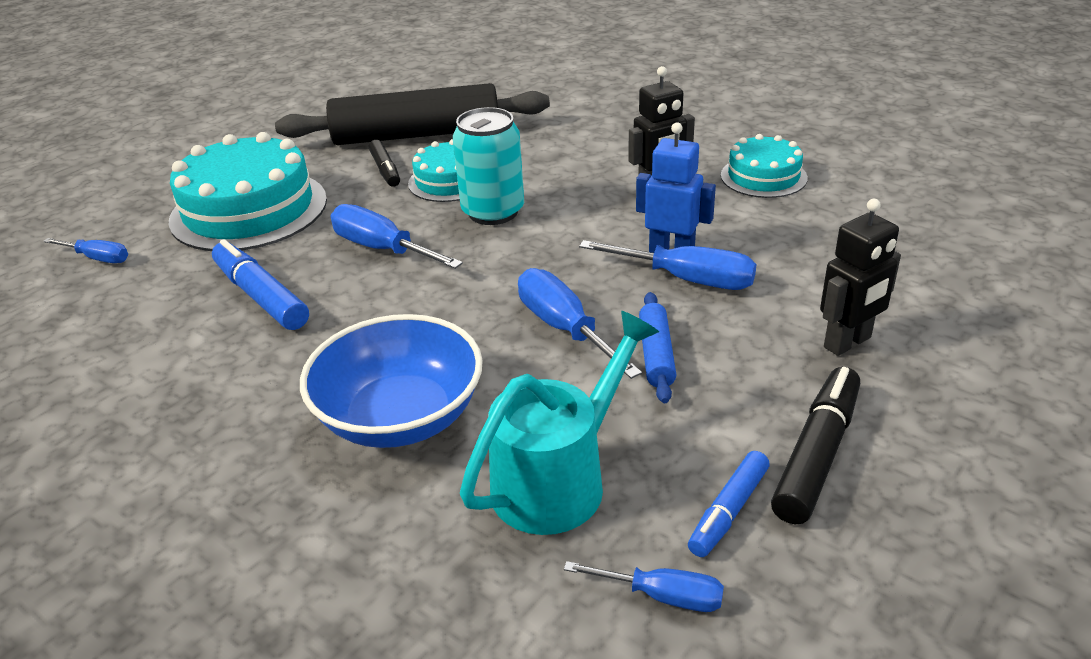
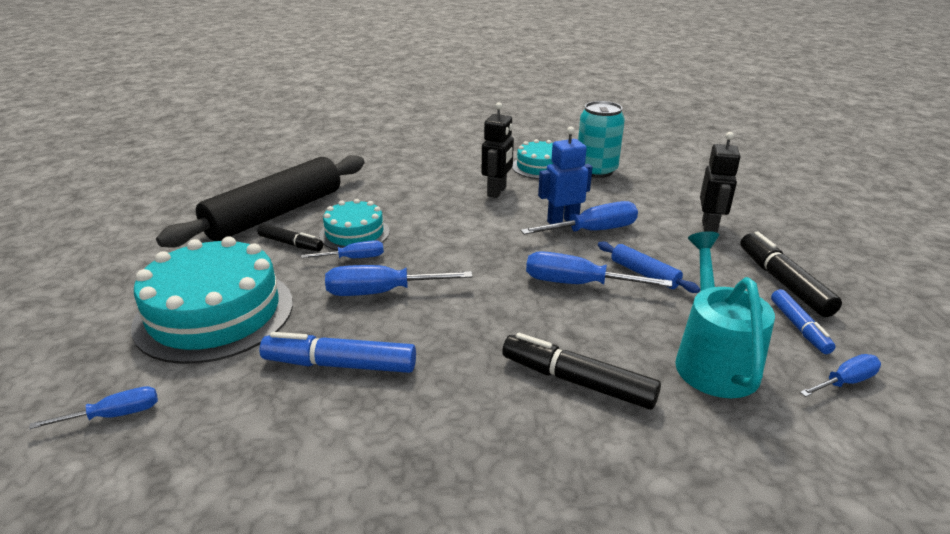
camera: 45 degrees left, 5 degrees down
(400, 417) = (577, 381): blue bowl -> black marker
(411, 206) = (354, 258): none -> blue screwdriver
(493, 212) = (419, 240): turquoise can -> turquoise can (596, 171)

